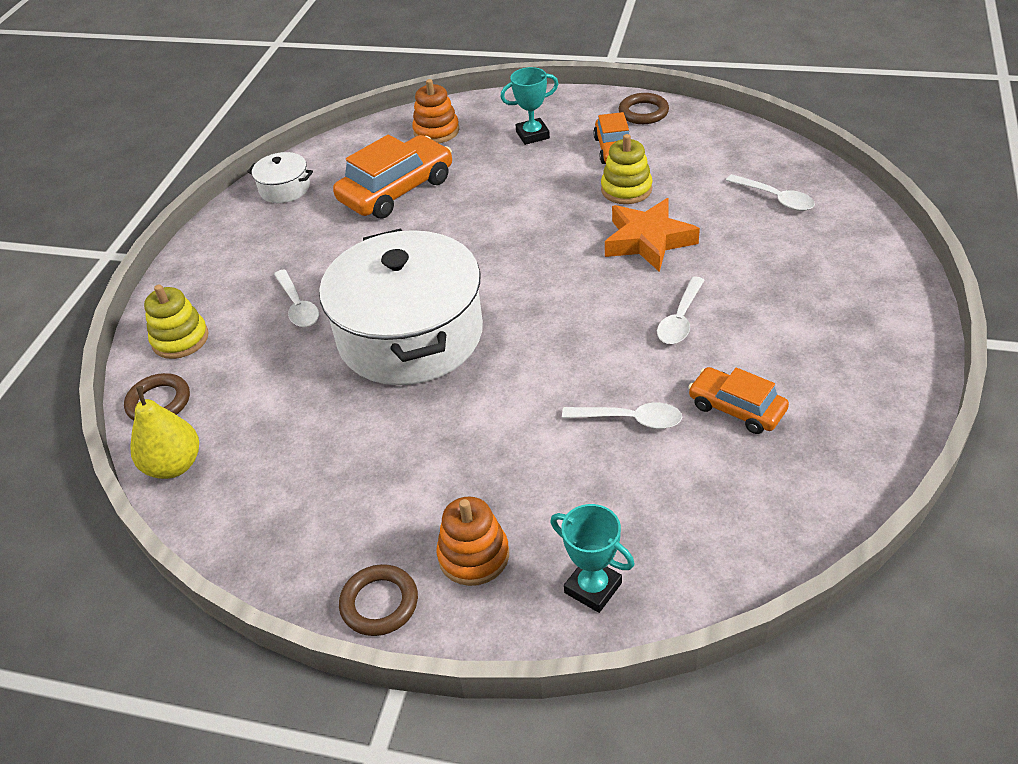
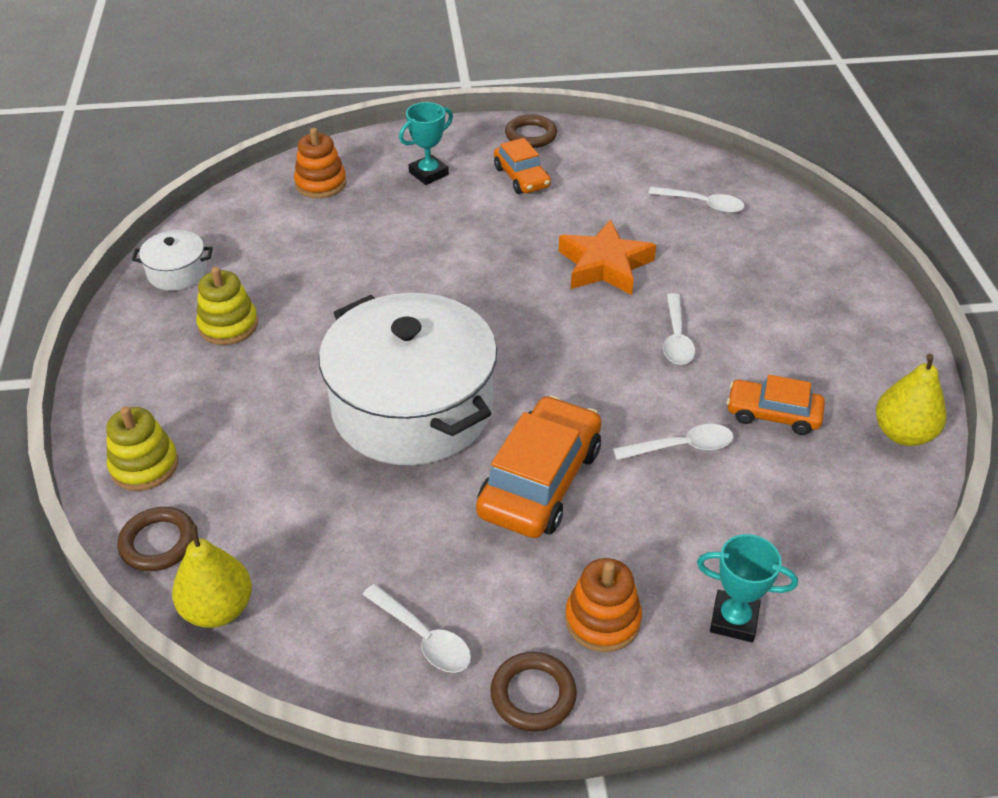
camera: 25 degrees left, 0 degrees up
(298, 306) = (267, 401): white spoon -> white spoon (423, 637)
(396, 190) = (310, 254): orange car -> orange car (540, 481)
(626, 189) = (555, 217): yellow stacking toy -> yellow stacking toy (228, 325)
(862, 455) = (903, 433): none -> yellow pear

